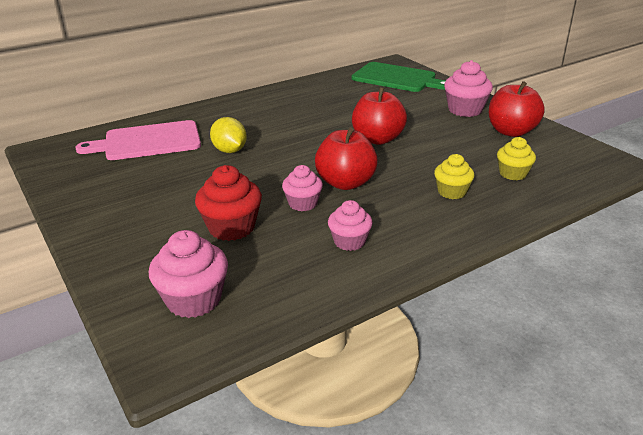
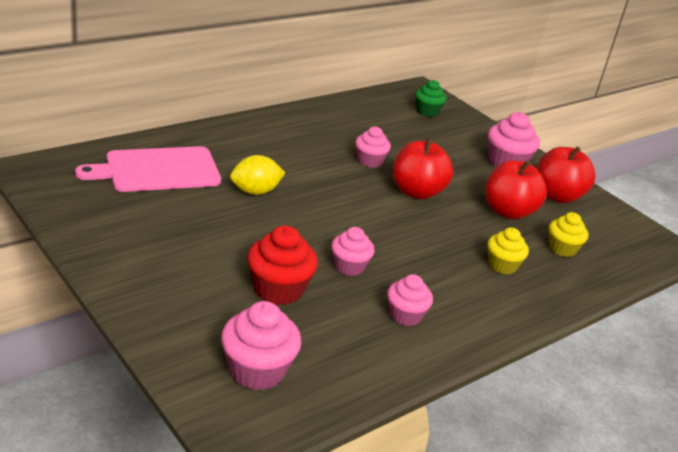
camera: 10 degrees left, 0 degrees up
(229, 151) = (255, 191): yellow lemon -> yellow lemon turned 75 degrees counterclockwise
(338, 119) = (369, 161): none -> pink cupcake
(345, 183) = (390, 245): red apple -> red apple (508, 212)
(397, 78) = (427, 111): green cutting board -> green cupcake

